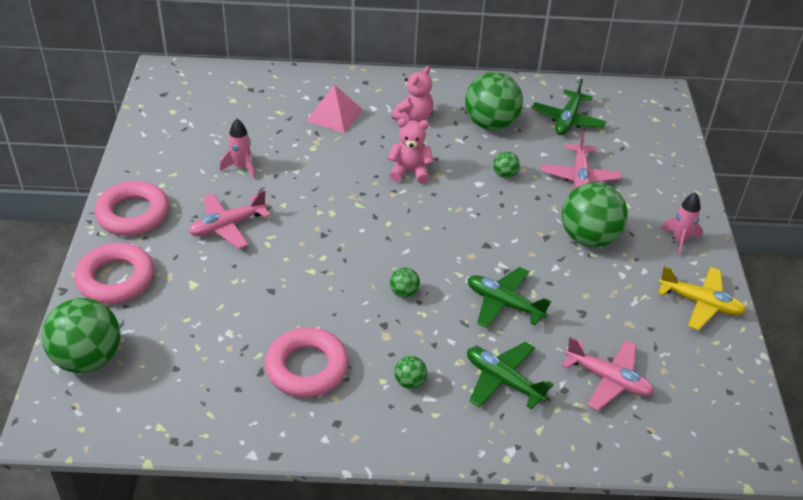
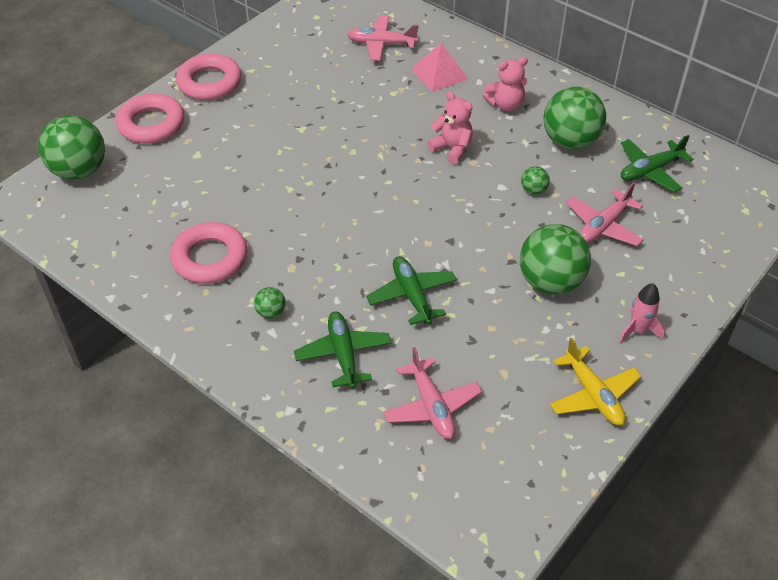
camera: 40 degrees right, 5 degrees up
(227, 226) = (265, 123): pink plane -> pink plane (381, 44)
(241, 167) = (322, 83): pink rocket -> none
(404, 292) = (341, 242): green ball -> none

